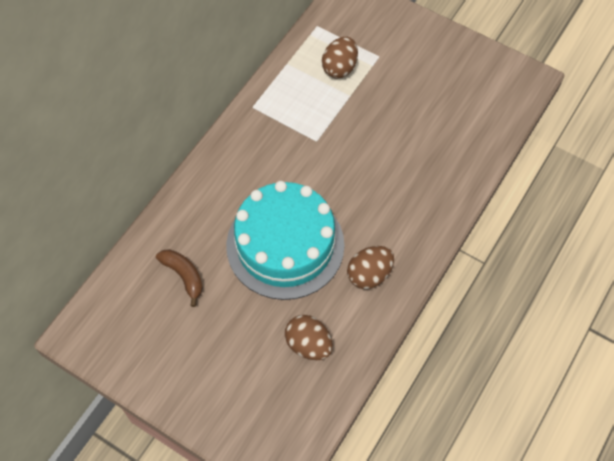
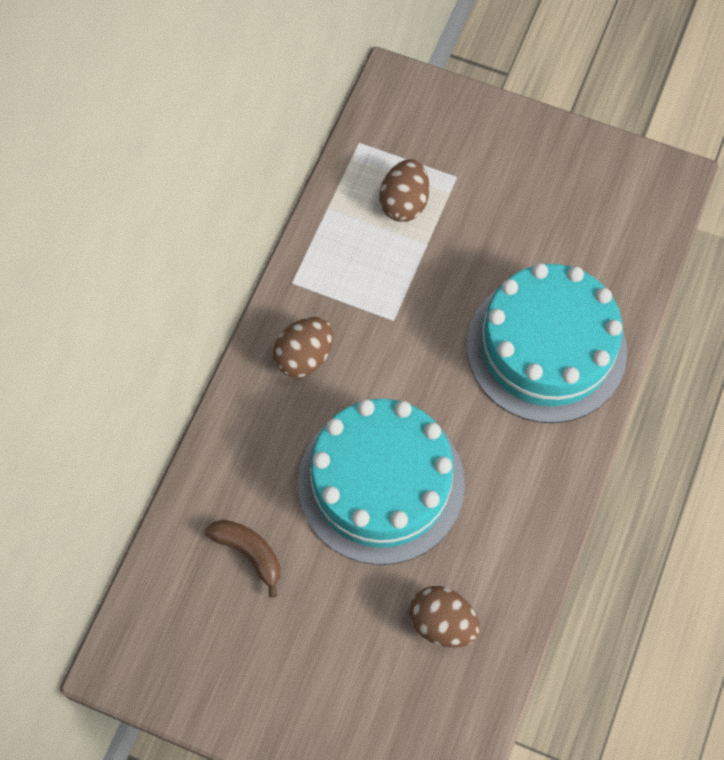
camera: 10 degrees left, 5 degrees up
(369, 275) = (505, 507): brown egg -> brown egg (304, 357)
(419, 175) = (546, 348): none -> turquoise cake

